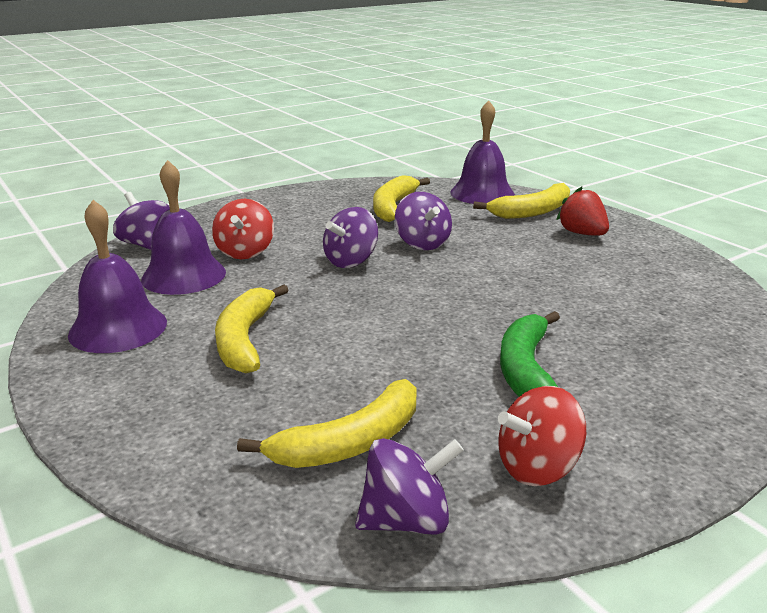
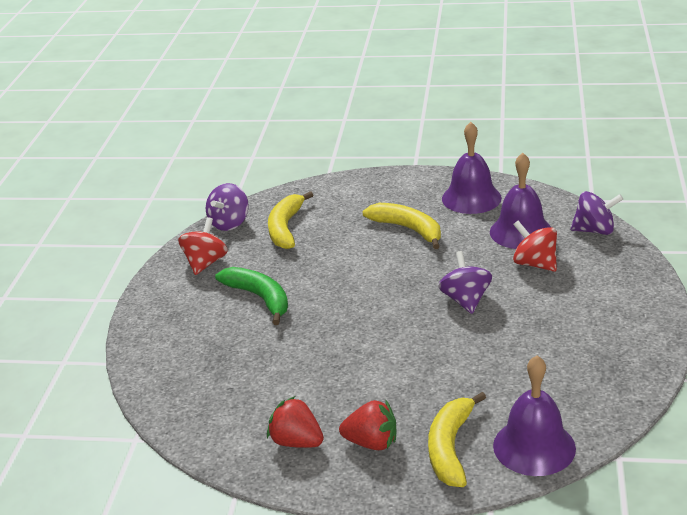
camera: 135 degrees right, 5 degrees up
(393, 207) = (556, 370): yellow banana -> none
(422, 243) = (457, 345): purple spinning top -> none
(640, 256) = (296, 442): none -> red strawberry

